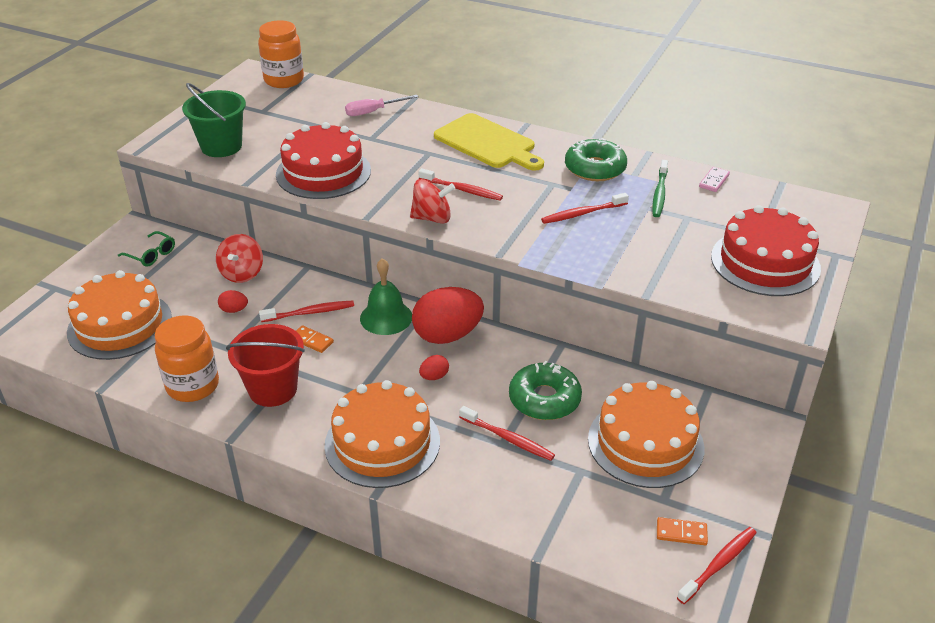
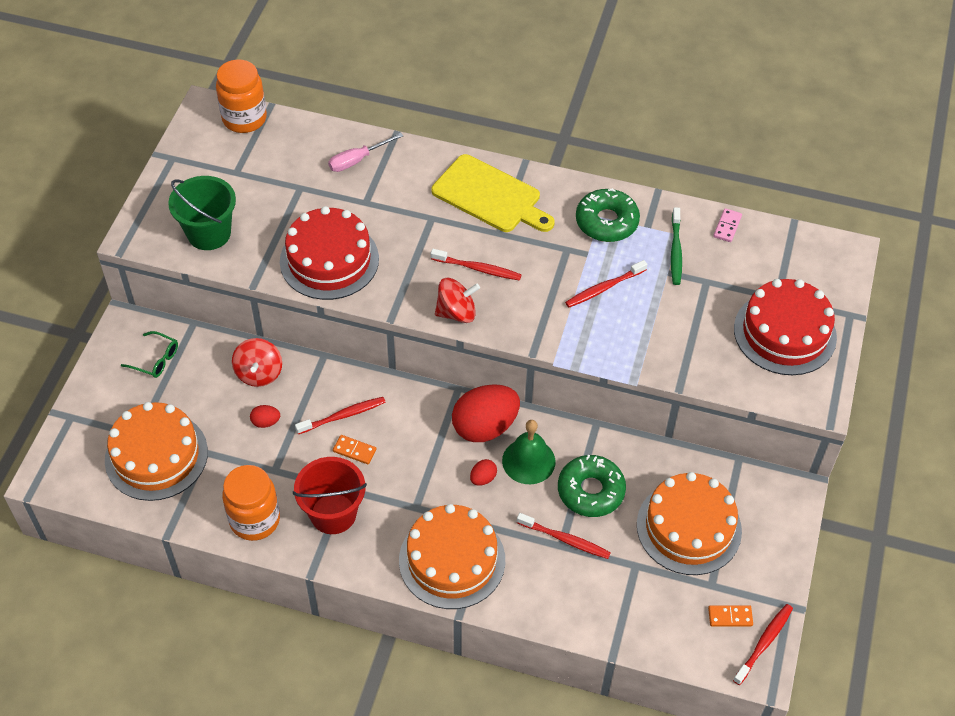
camera: 10 degrees left, 15 degrees up
(386, 317) = (420, 412): green bell -> green bell (528, 461)

